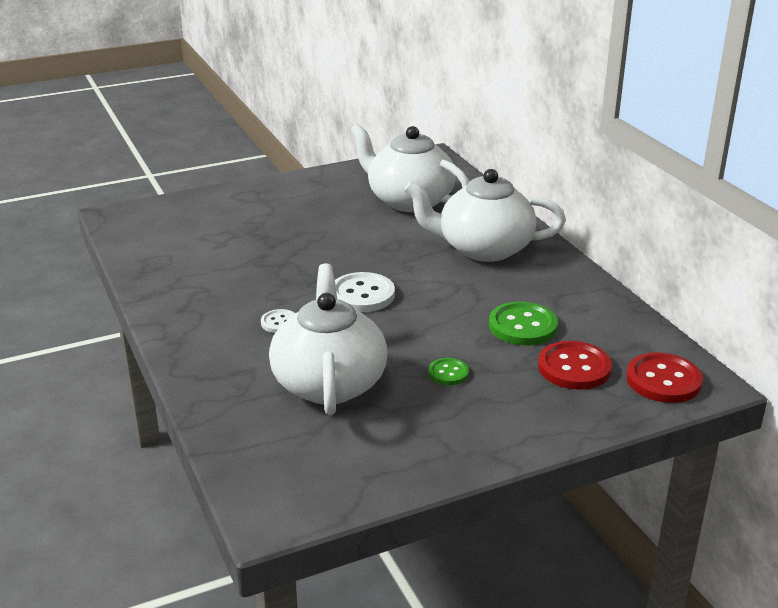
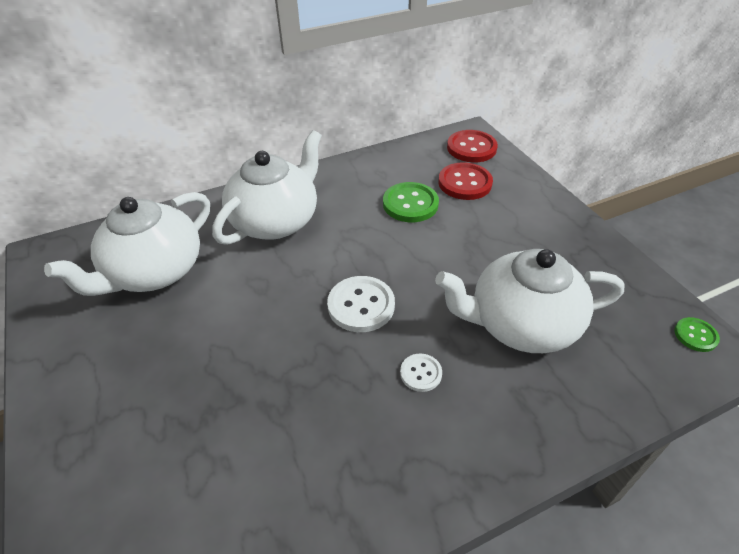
camera: 90 degrees left, 15 degrees up
(448, 373) = (486, 247): green button -> green button (695, 335)
(483, 249) = (276, 221): white teapot -> white teapot turned 150 degrees counterclockwise

